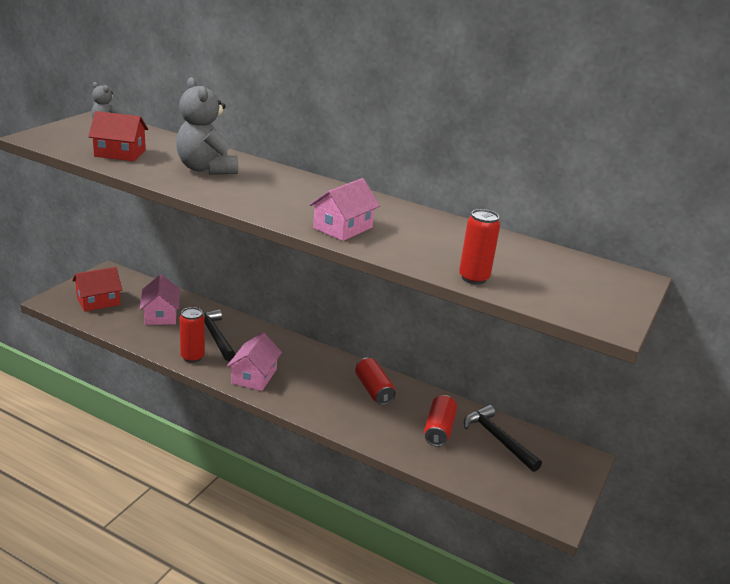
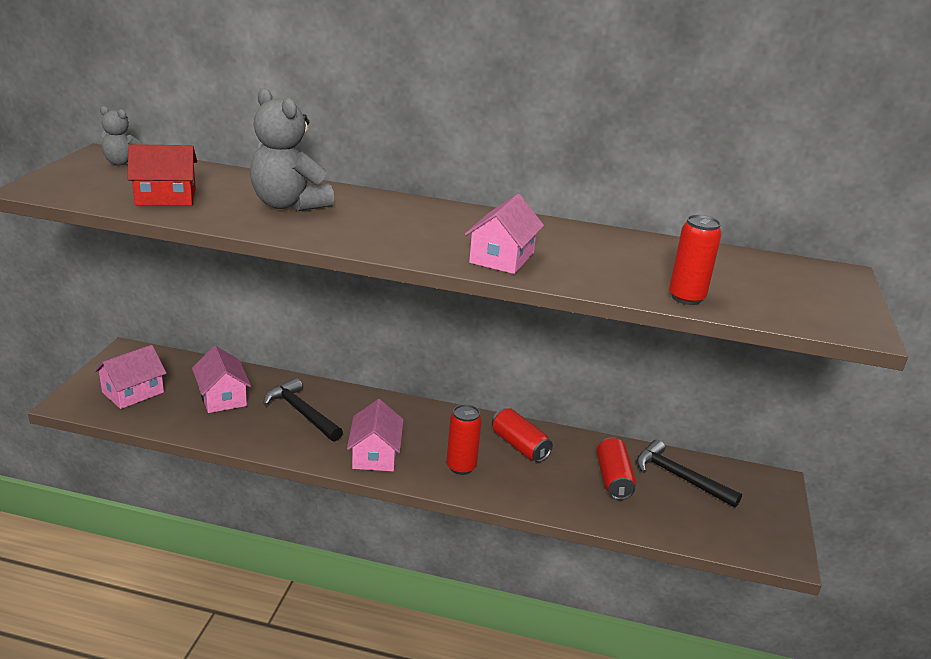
camera: 15 degrees left, 0 degrees up
(98, 301) = (133, 392): red house -> pink house
(192, 357) = (288, 444): red can -> red can (461, 467)

